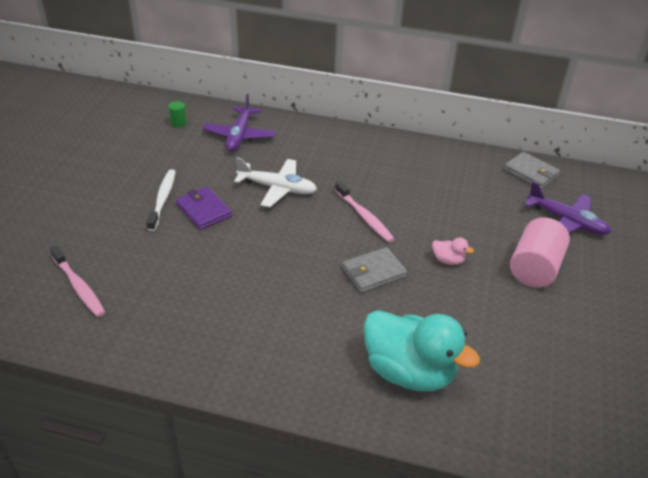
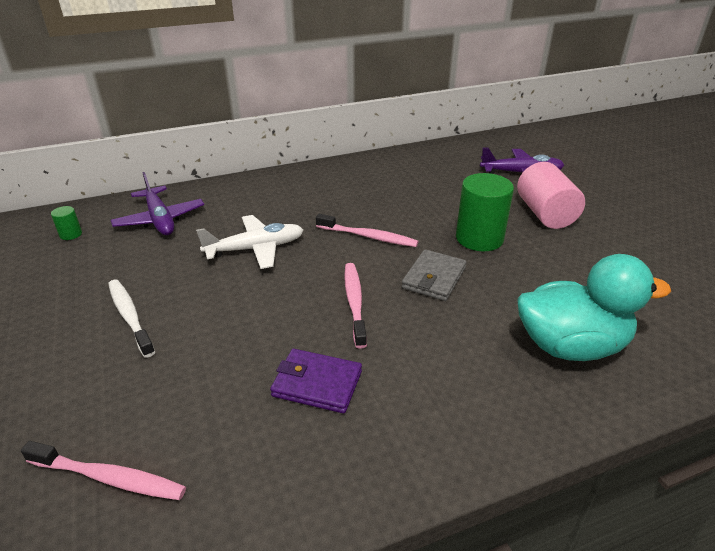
camera: 35 degrees left, 5 degrees down
(204, 210) = (195, 304): purple wallet -> purple wallet (317, 383)
(299, 260) = (354, 302): none -> pink toothbrush
(448, 260) = (479, 238): pink duck -> green cylinder
(530, 173) = (454, 152): grey wallet -> none

